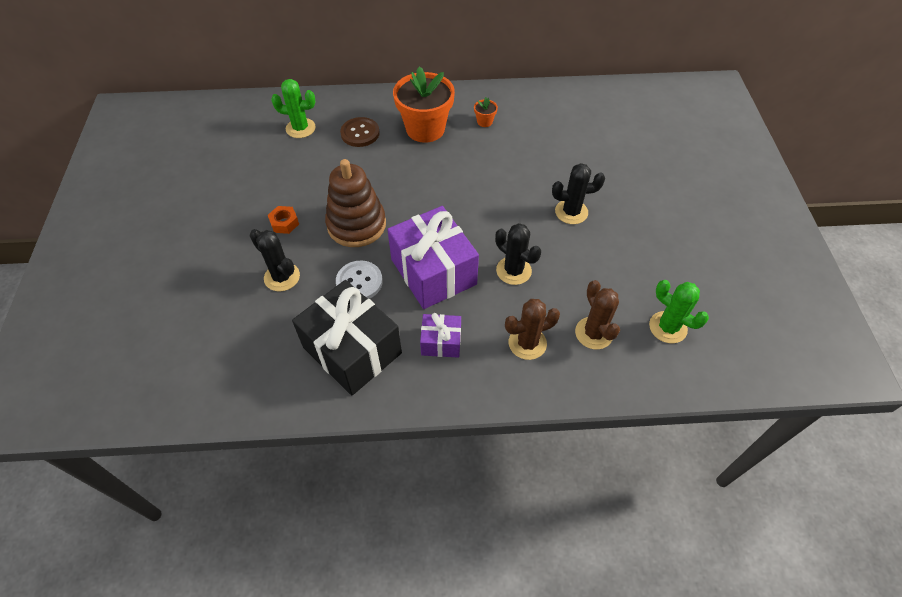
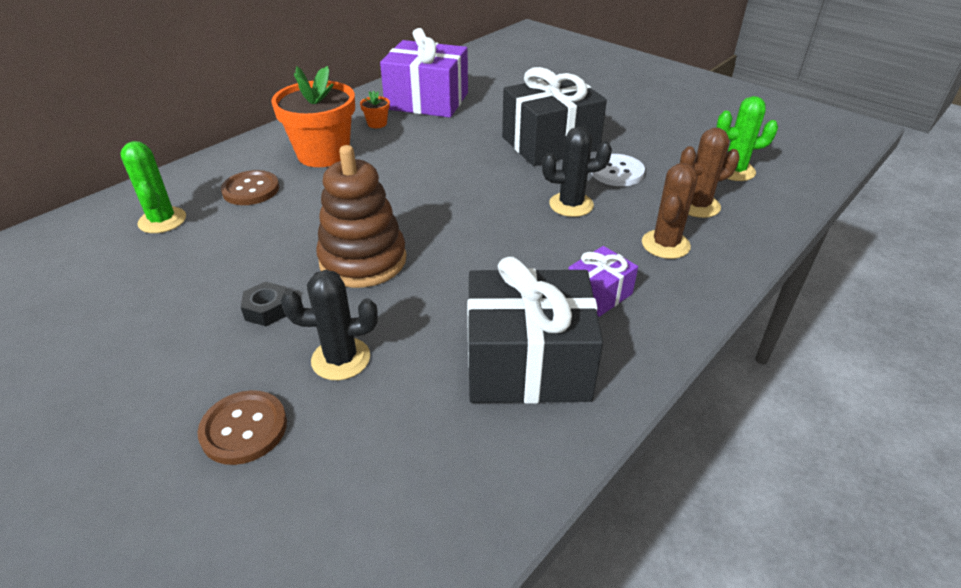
camera: 45 degrees left, 15 degrees down
(212, 281) = (244, 429): none -> brown button
(284, 223) = (267, 310): orange nut -> black nut
(300, 128) = (162, 220): green cactus -> green cactus turned 75 degrees counterclockwise
(359, 282) = (441, 303): white button -> white button (617, 172)
(433, 272) = (503, 248): purple gift -> purple gift (427, 101)
(571, 212) = (550, 143): black cactus -> black gift
(593, 333) = (697, 205): brown cactus -> brown cactus turned 45 degrees counterclockwise

